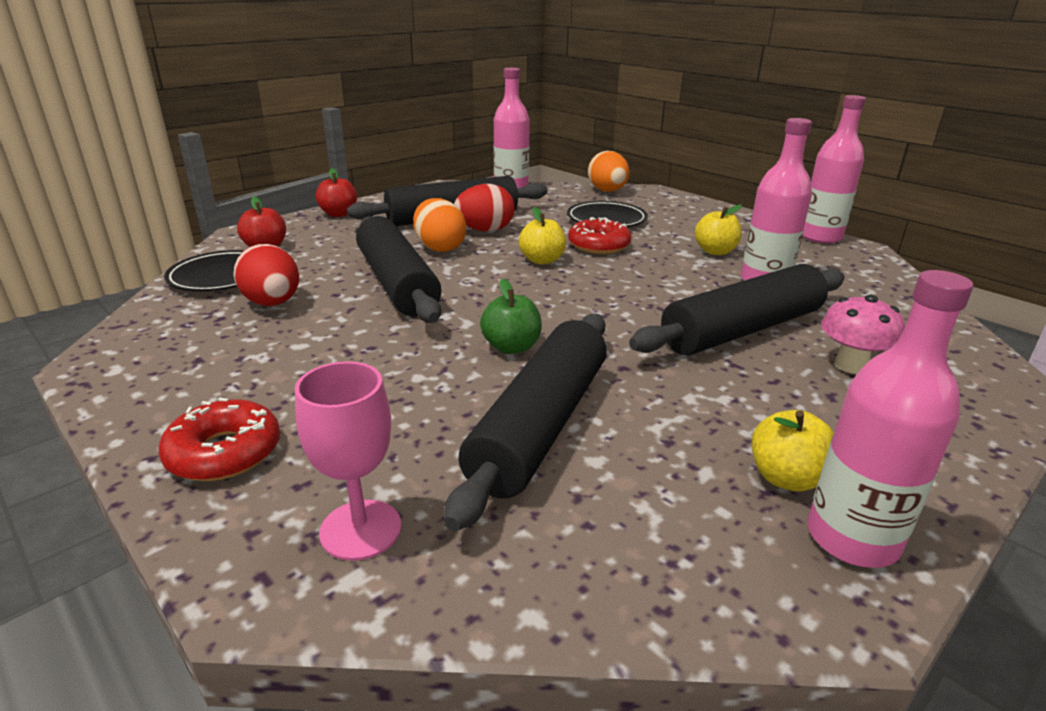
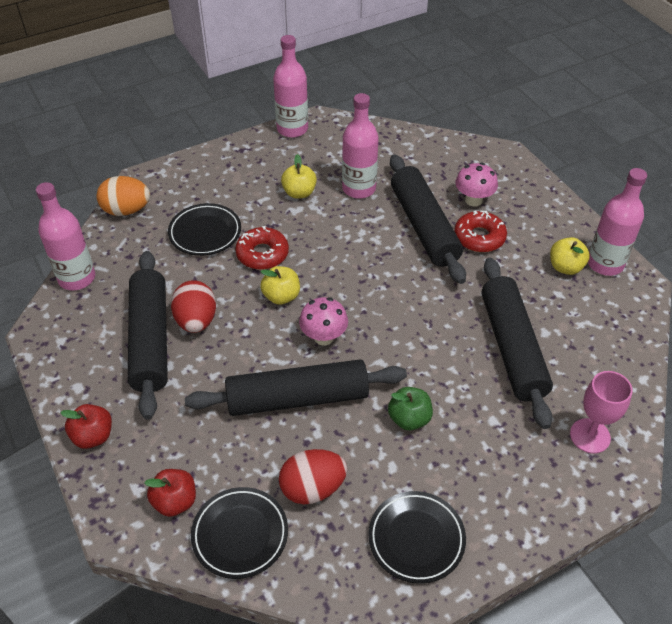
camera: 75 degrees left, 20 degrees up
(185, 370) = (416, 539): none -> black plate
(224, 452) = (520, 502): red donut -> red donut (479, 237)
(440, 248) = (228, 360): orange egg -> none
(492, 287) = (323, 337): none -> pink mushroom
(511, 347) = (421, 343): green apple -> green apple (409, 418)
(540, 425) = (512, 348): black rolling pin -> black rolling pin turned 45 degrees clockwise

